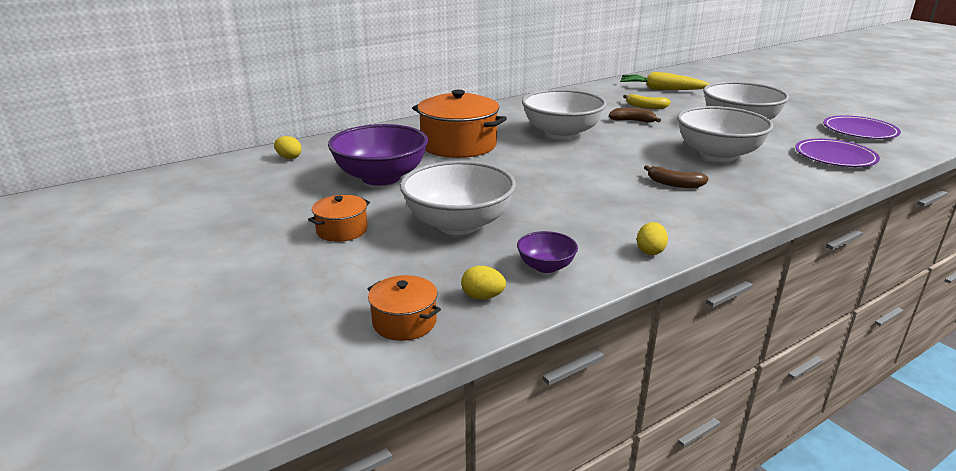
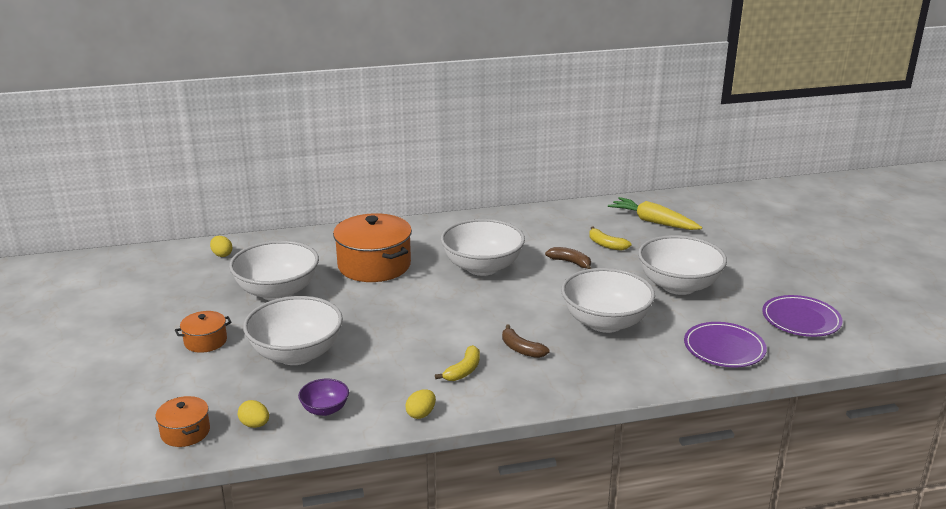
camera: 20 degrees right, 0 degrees up
(381, 177) = (277, 291): purple bowl -> white bowl
(644, 208) = (463, 370): none -> yellow banana

